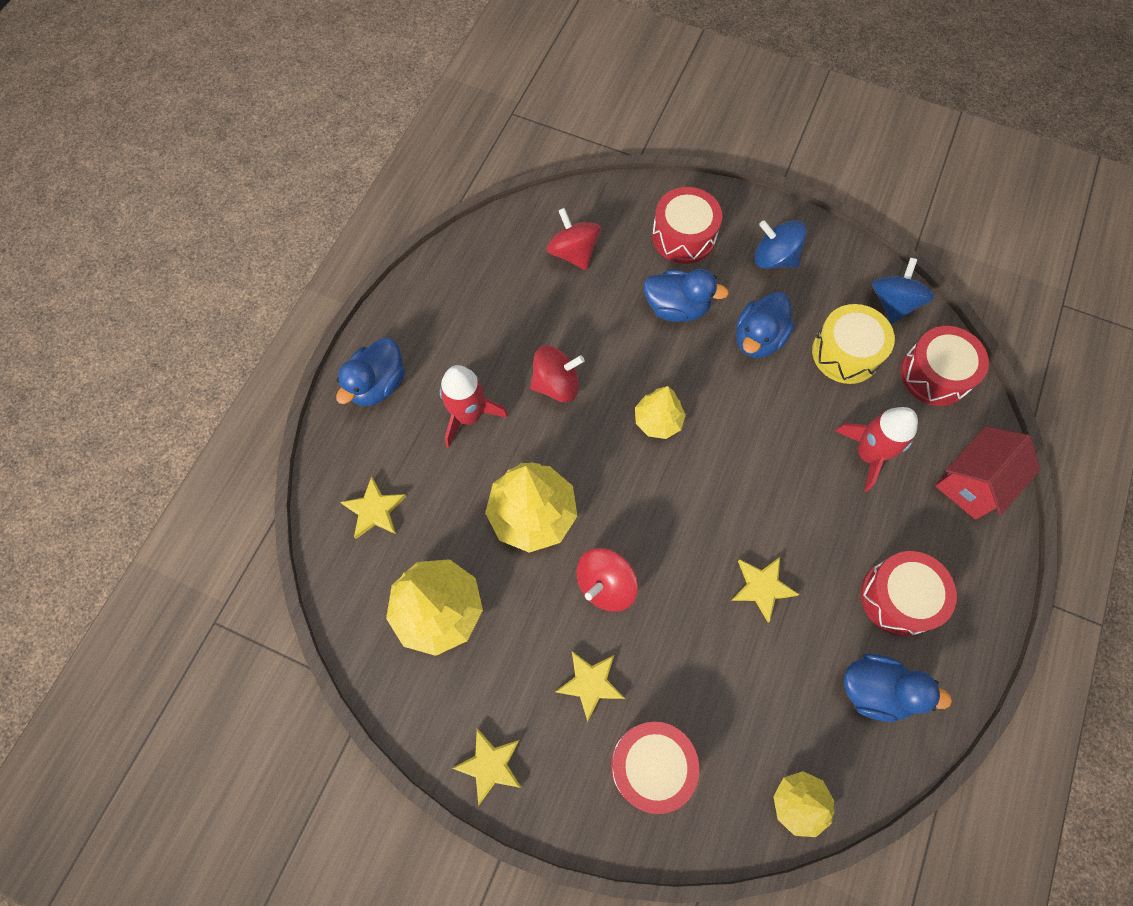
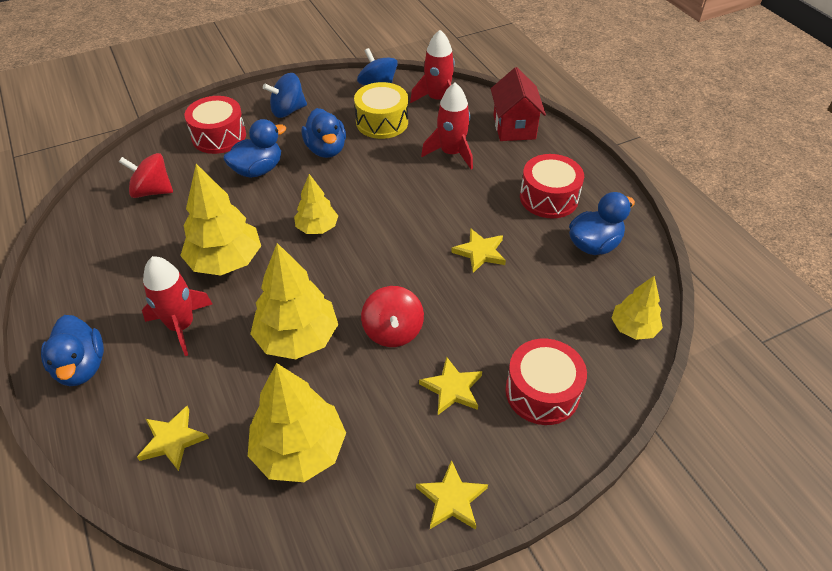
camera: 50 degrees left, 20 degrees down
(556, 384) = (226, 261): red spinning top -> yellow tree
(935, 374) = (437, 99): red drum -> red rocket

